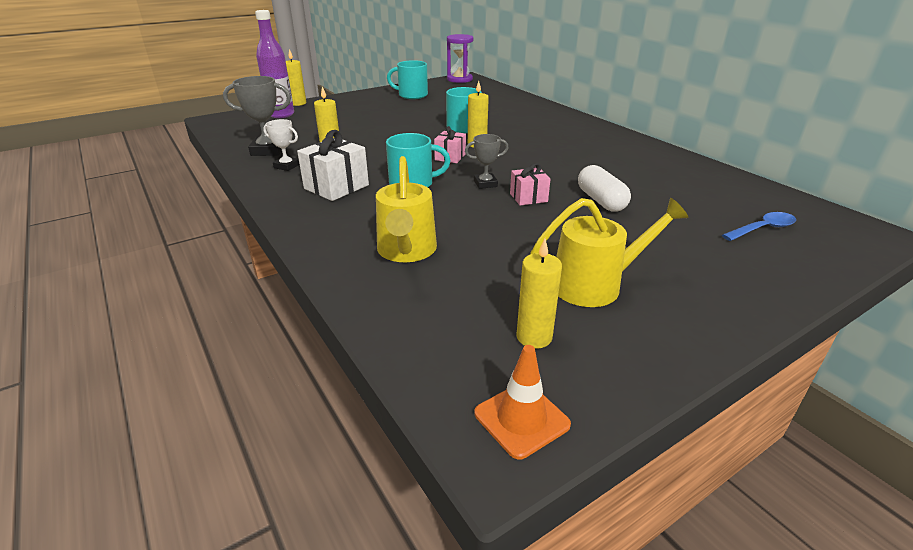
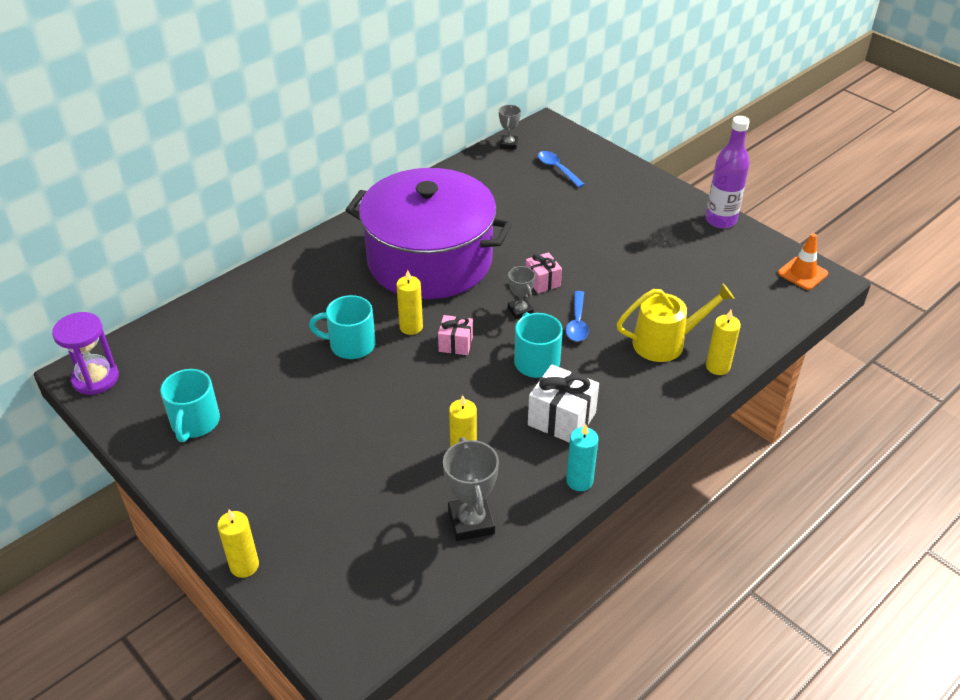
camera: 100 degrees left, 10 degrees up
(265, 186) = (579, 481): none -> turquoise candle
(281, 115) = (311, 566): purple bottle -> purple bottle (720, 220)
(286, 166) = (518, 482): white trophy -> none
(458, 207) = (577, 323): none -> blue spoon
(534, 337) = (736, 271): yellow candle -> yellow candle (717, 367)
(566, 155) = (430, 260): none -> purple pot
(594, 285) = (668, 247): yellow watering can -> none
(601, 201) = (535, 240): white capsule -> none
(804, 205) = (508, 144): none -> grey trophy

